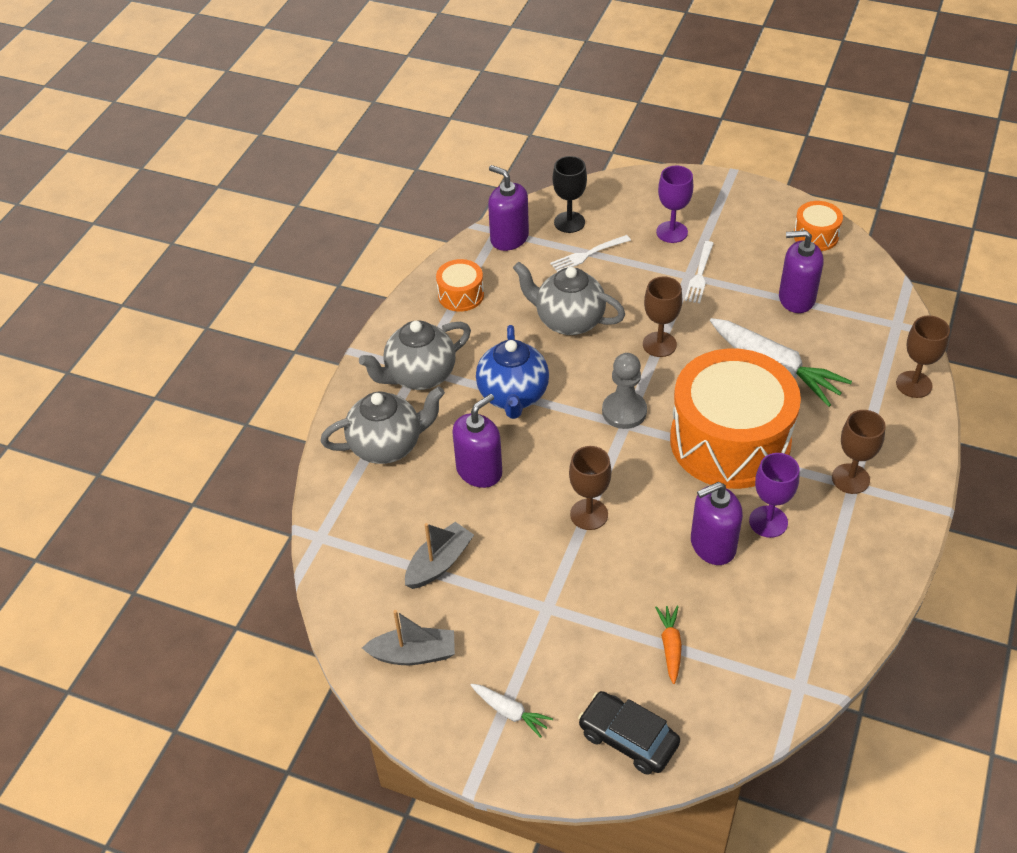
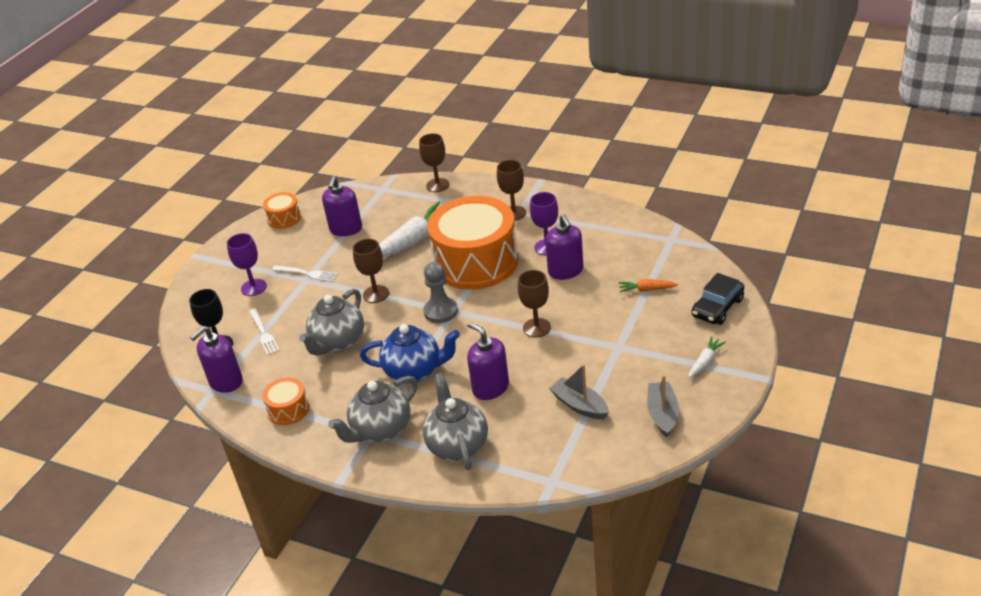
camera: 85 degrees left, 10 degrees down
(420, 376) = (381, 430): grey teapot -> grey teapot turned 75 degrees clockwise

